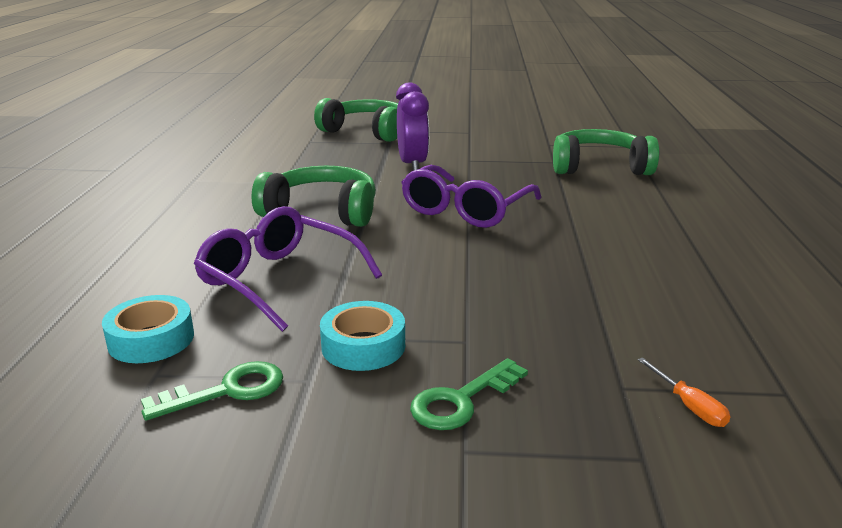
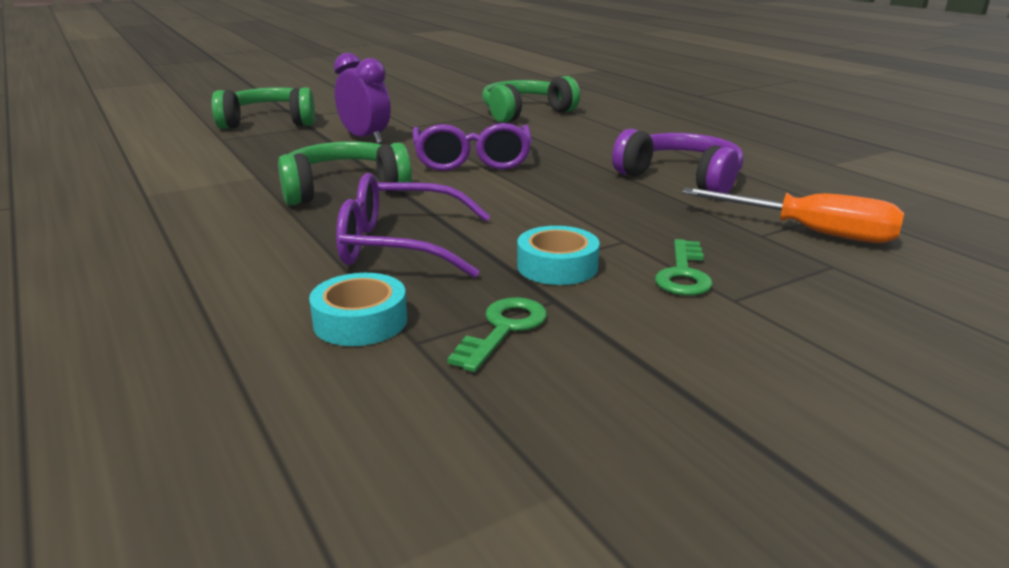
camera: 35 degrees left, 0 degrees up
(644, 288) = (681, 178): none -> purple headphones
(689, 406) = (810, 232): orange screwdriver -> orange screwdriver, size x2.33

